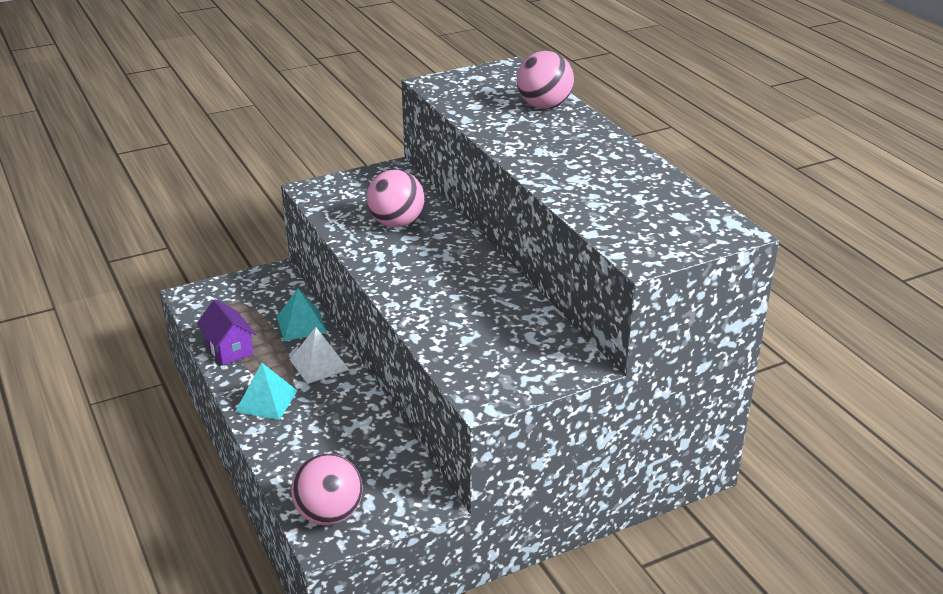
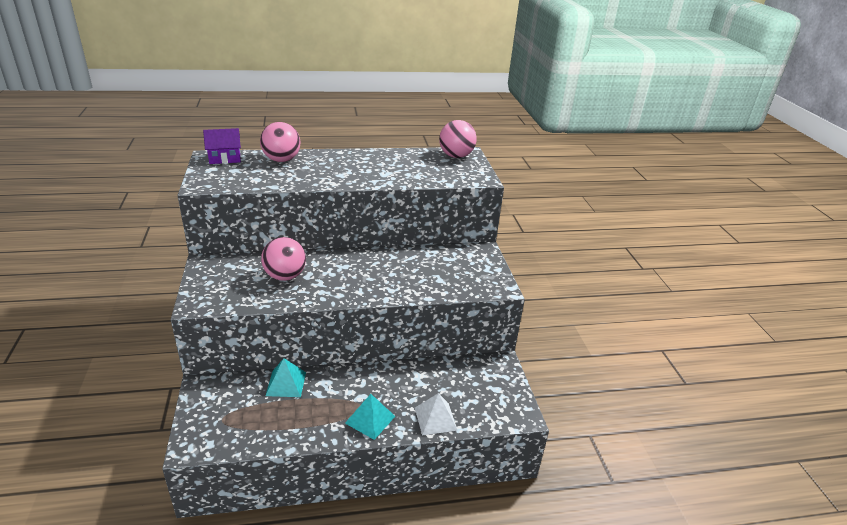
camera: 75 degrees left, 0 degrees up
(229, 349) = (290, 431): purple house -> purple house (225, 158)
(319, 364) = (342, 383): white pyramid -> white pyramid (435, 418)
(329, 515) = (501, 408): pink ball -> pink ball (456, 156)

